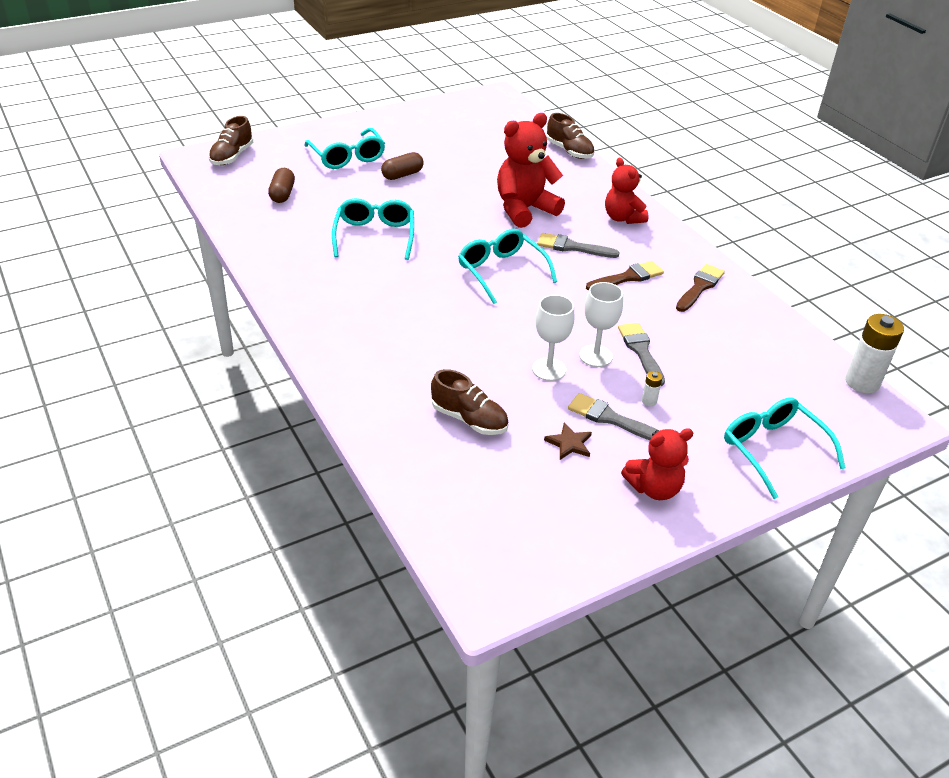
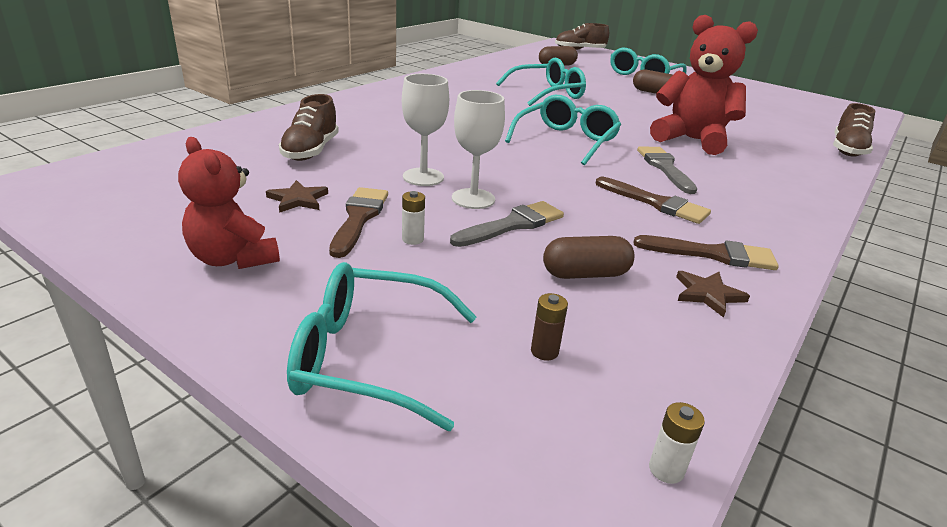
camera: 65 degrees right, 10 degrees down
(611, 419) = (359, 218): grey brush -> brown brush
(622, 218) = (775, 189): red teddy bear -> none
(710, 344) = (585, 274): none -> brown capsule
(741, 309) = (708, 294): none -> brown star
(772, 449) = (368, 357): turquoise glasses -> turquoise glasses turned 120 degrees counterclockwise
(779, 387) = (544, 351): none -> brown battery
(862, 382) = (666, 469): white battery -> white battery, size x0.44

